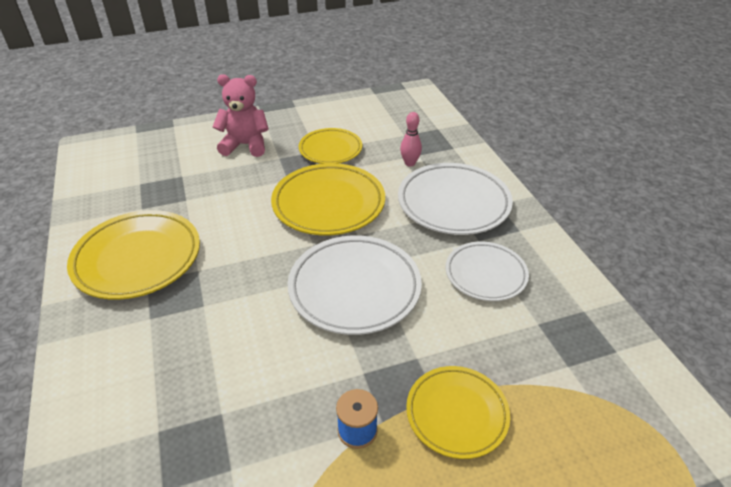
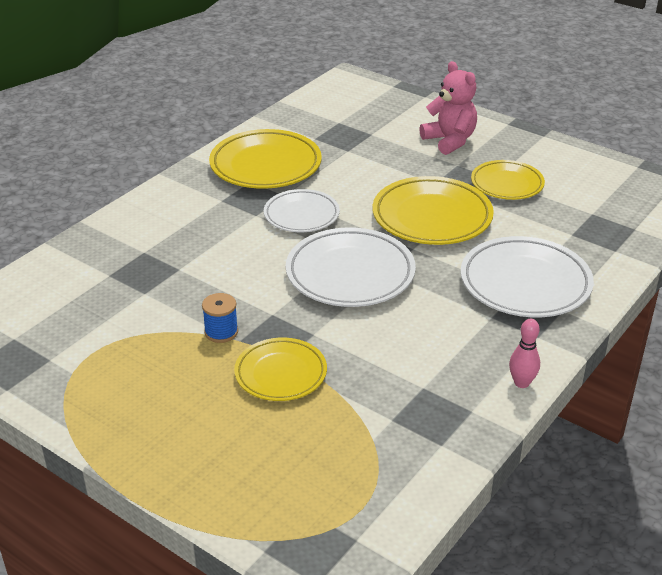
camera: 55 degrees right, 5 degrees down
(410, 163) = (551, 235): pink bowling pin -> pink bowling pin (521, 383)
(485, 274) = (449, 336): white plate -> white plate (301, 215)

